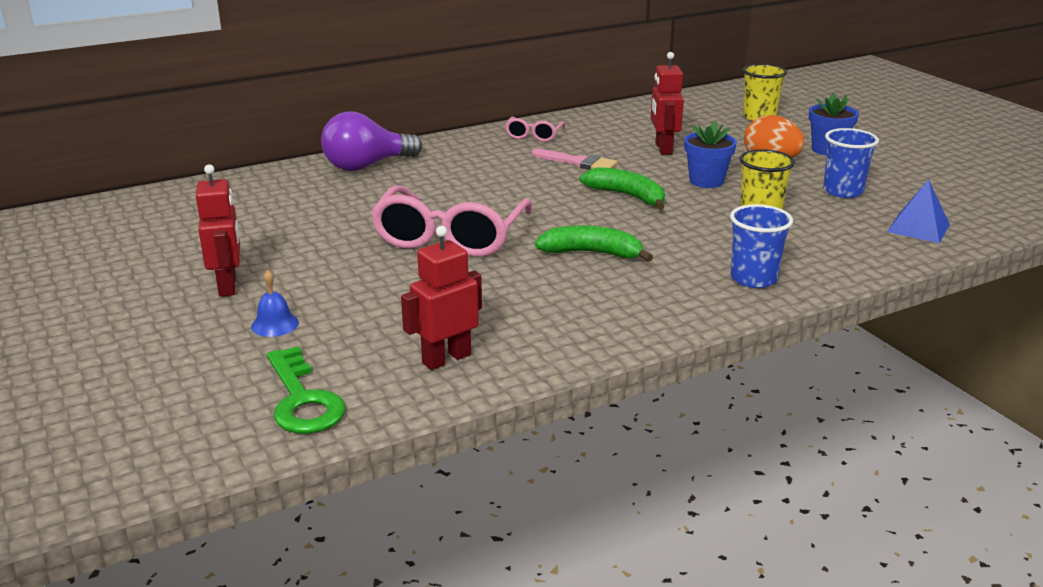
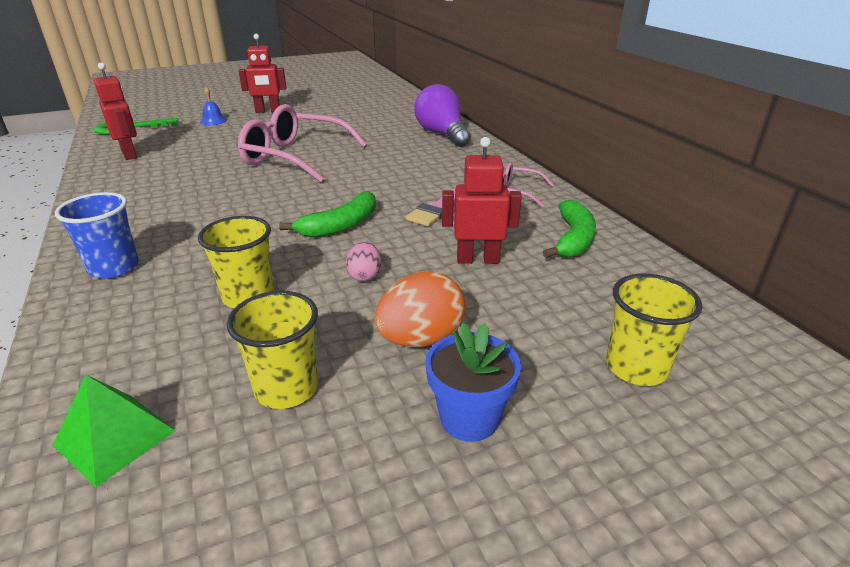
camera: 95 degrees right, 5 degrees up
(591, 253) = (229, 201): green banana -> green banana (573, 239)
(706, 181) = (364, 275): blue flower pot -> pink egg
(843, 191) = (286, 388): blue cup -> yellow cup
(918, 228) = (115, 437): blue pyramid -> green pyramid

